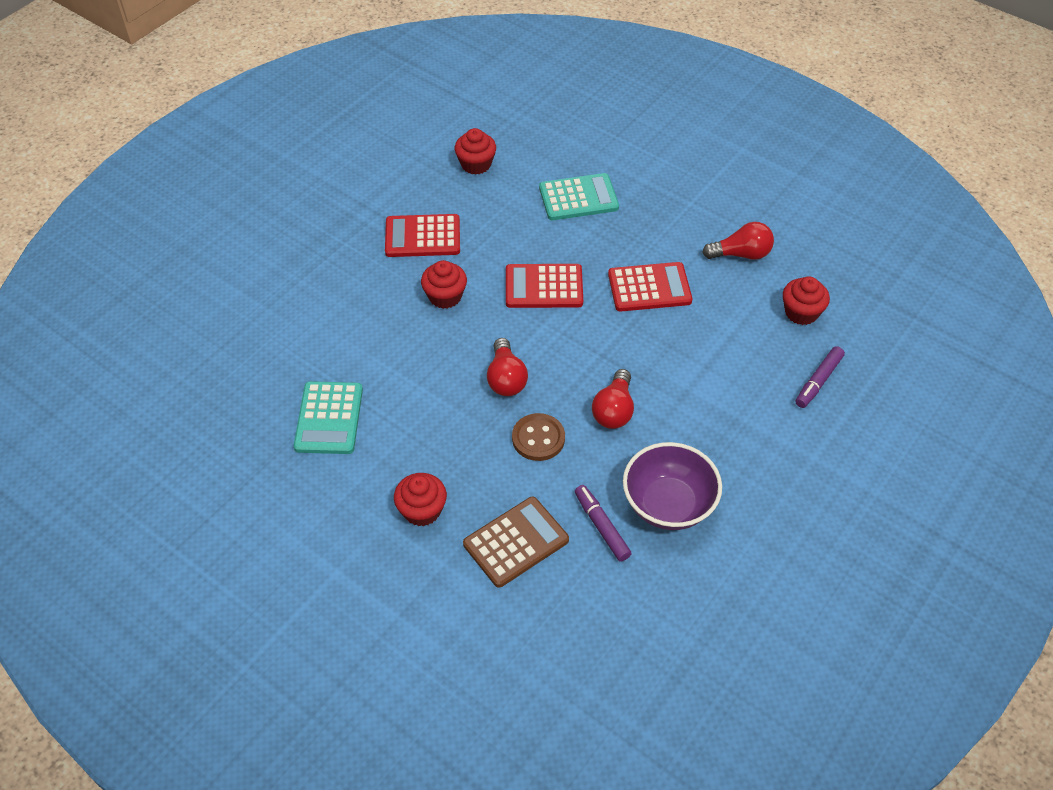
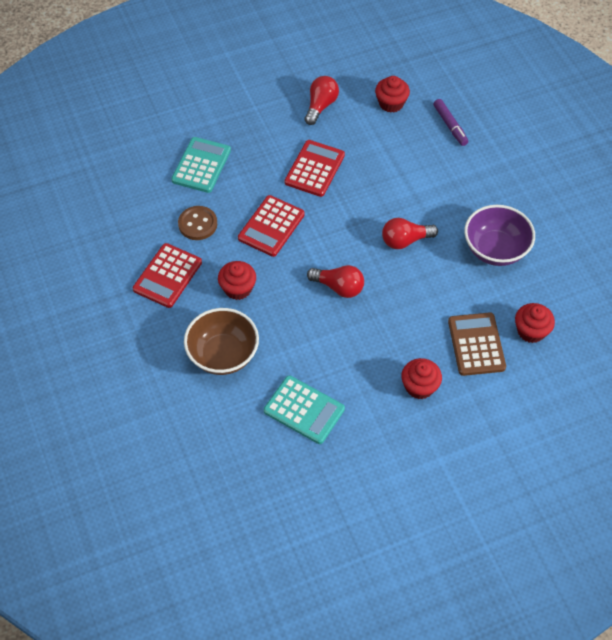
camera: 60 degrees left, 5 degrees up
(356, 322) = (223, 355): none -> brown bowl
(476, 164) = (117, 209): red cupcake -> red cupcake (531, 331)
(538, 438) = (401, 293): brown button -> brown button (197, 224)
(601, 526) = (491, 292): purple marker -> none
(614, 410) = (405, 240): red light bulb -> red light bulb turned 120 degrees clockwise

